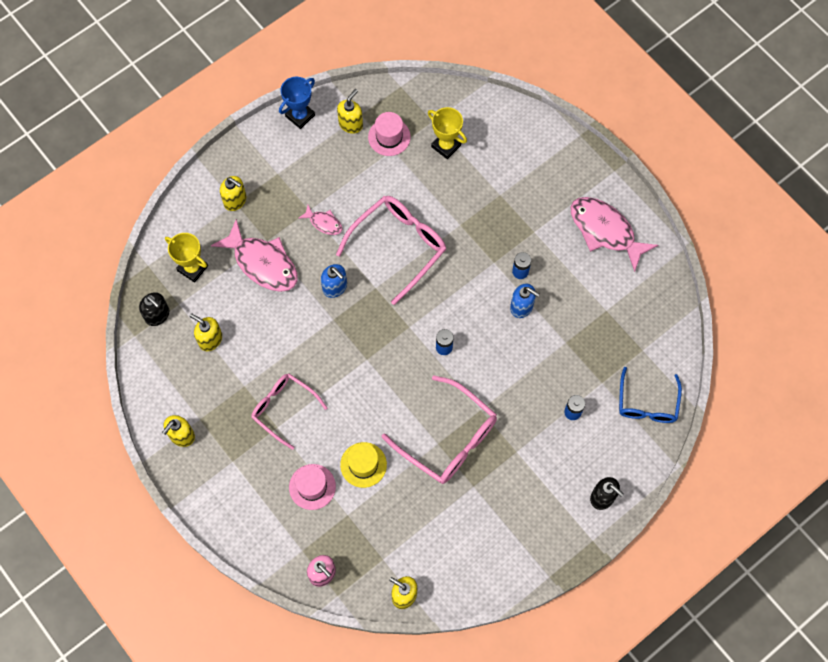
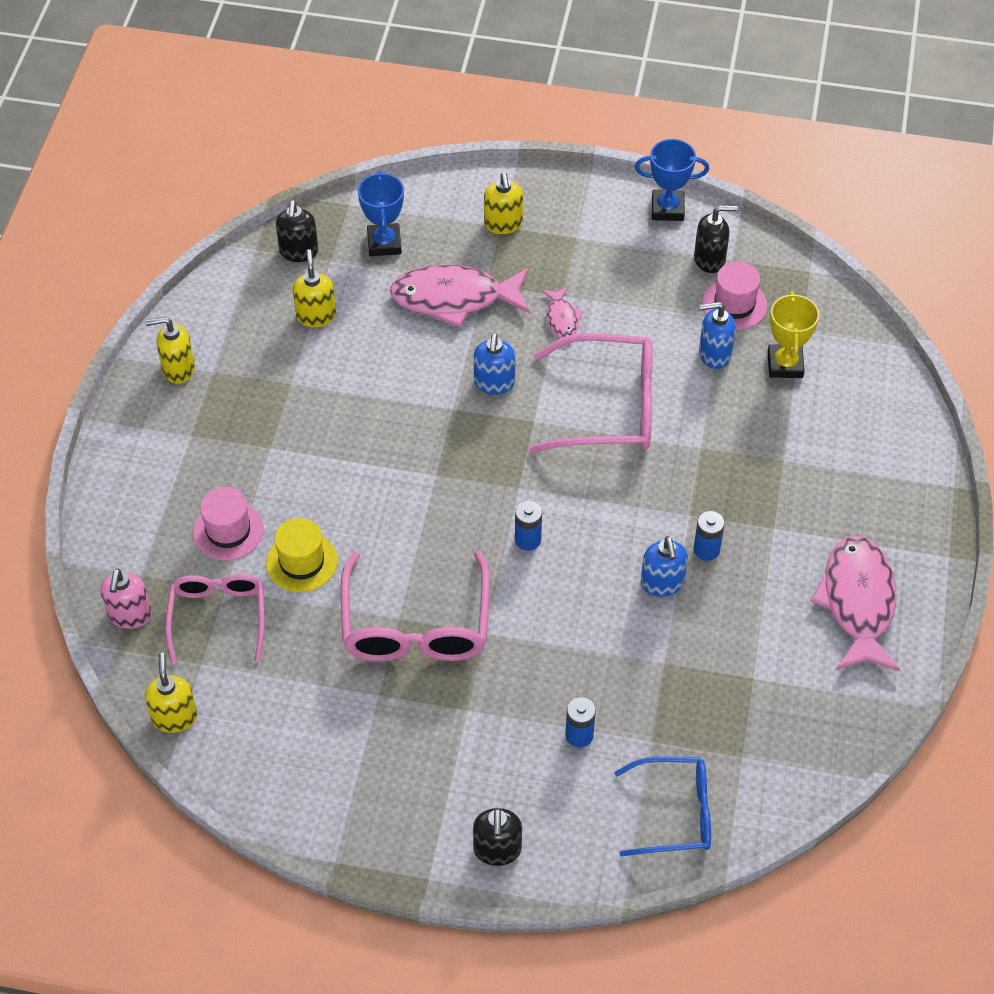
camera: 50 degrees right, 15 degrees down
(192, 268) = (384, 243): yellow trophy -> blue trophy
(262, 263) = (454, 298): pink fish -> pink fish turned 90 degrees clockwise
(284, 409) = (298, 438): pink glasses -> pink glasses (218, 617)
(351, 124) = (710, 259): yellow soap dispenser -> black soap dispenser
(411, 172) = (714, 354): none -> blue soap dispenser
(647, 403) = (674, 813): blue glasses -> blue glasses turned 150 degrees counterclockwise

